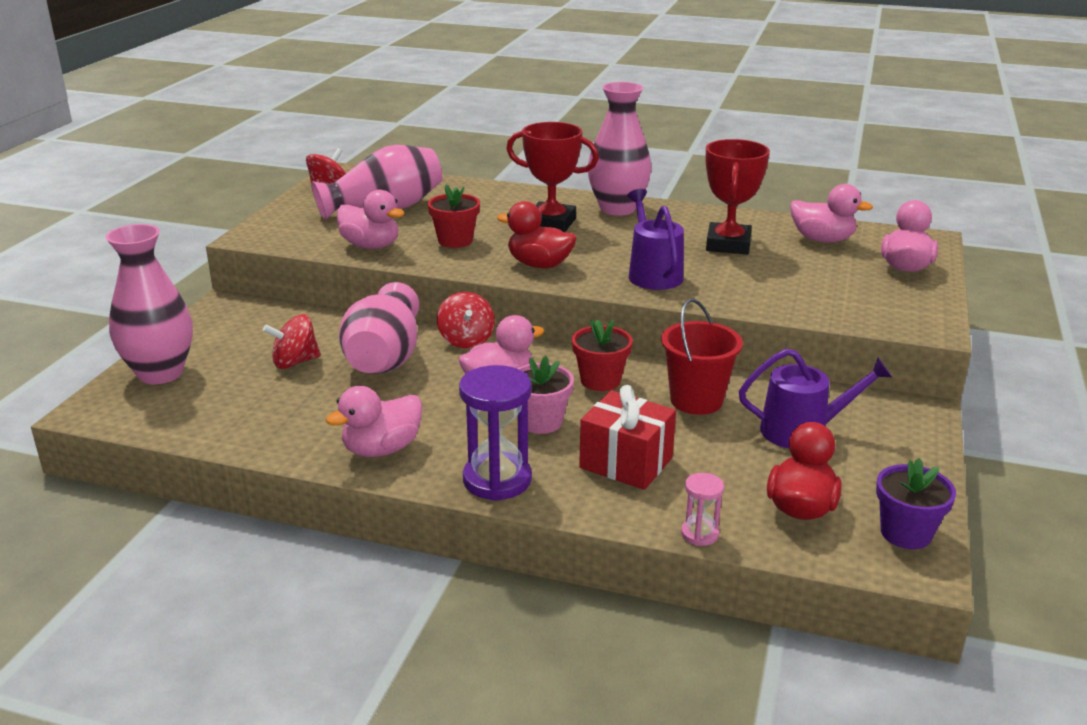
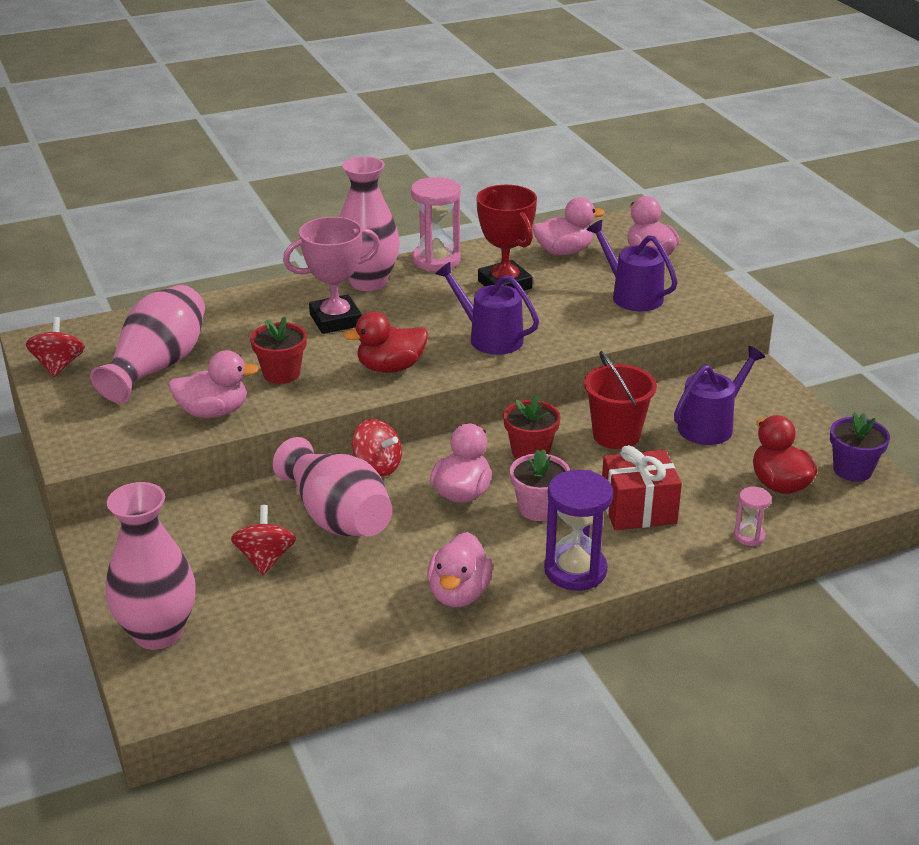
camera: 40 degrees left, 5 degrees up
(295, 362) = (265, 559): red spinning top -> red spinning top turned 150 degrees clockwise
(551, 223) = (335, 320): red trophy -> pink trophy
(697, 212) = (436, 260): none -> pink hourglass
(836, 289) = (632, 295): none -> purple watering can

